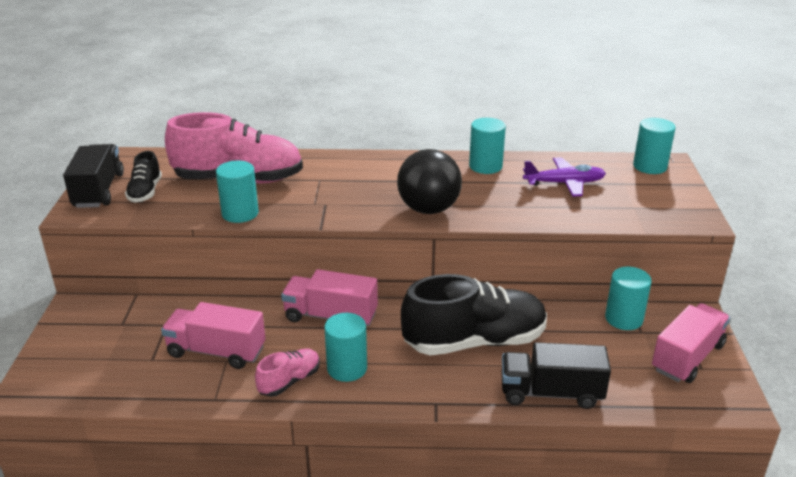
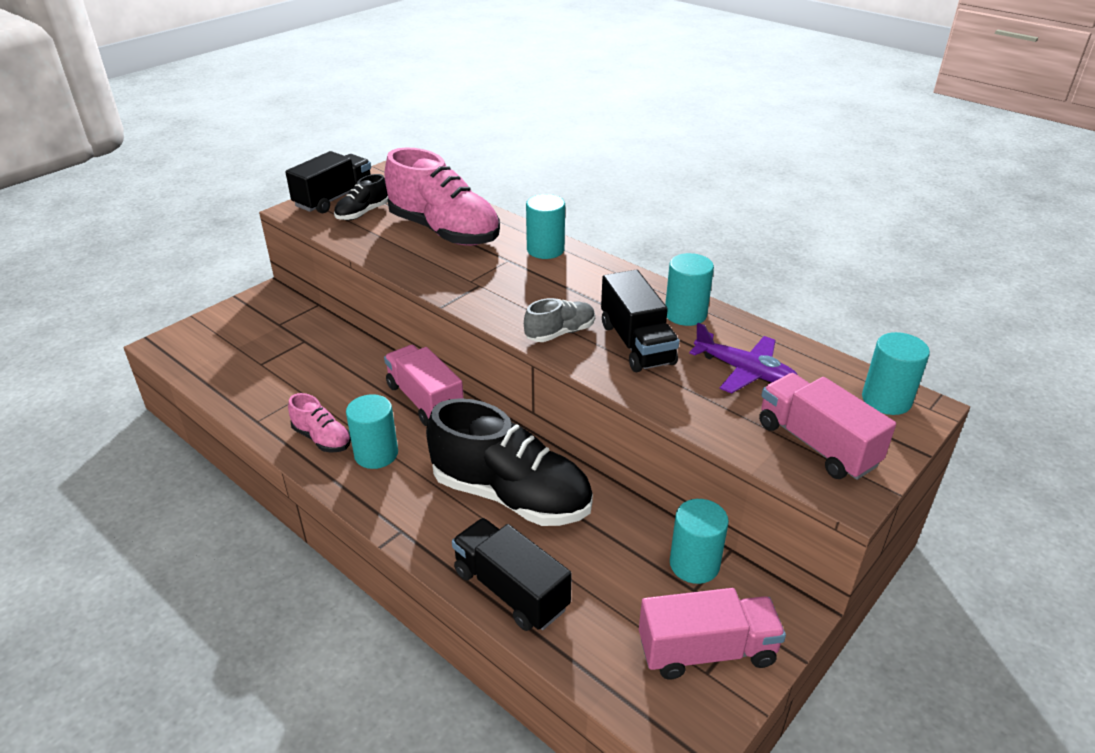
camera: 40 degrees right, 5 degrees up
(216, 351) = (307, 382): pink truck -> pink truck (816, 444)
(240, 213) = (401, 263): turquoise cylinder -> turquoise cylinder (545, 250)
(289, 381) = (322, 438): pink shoe -> pink shoe turned 45 degrees clockwise
(428, 209) = (560, 333): black ball -> grey shoe
(484, 195) = (636, 343): none -> black truck

